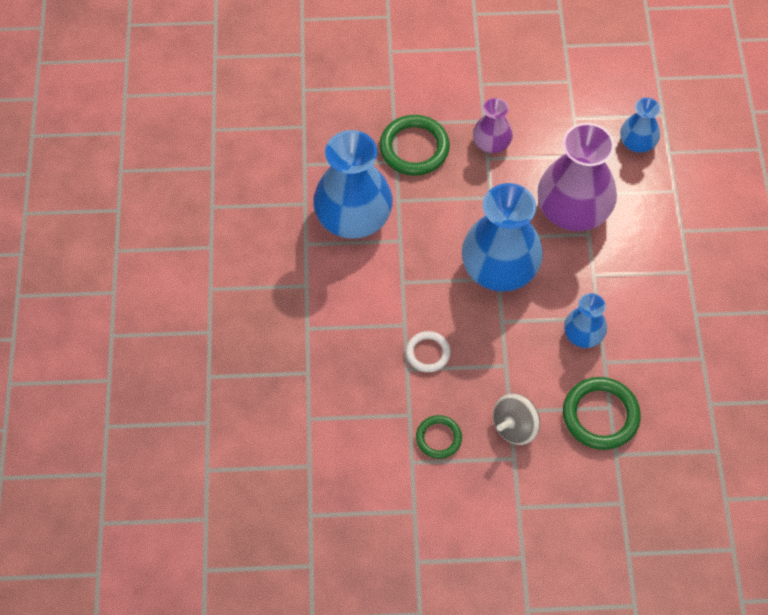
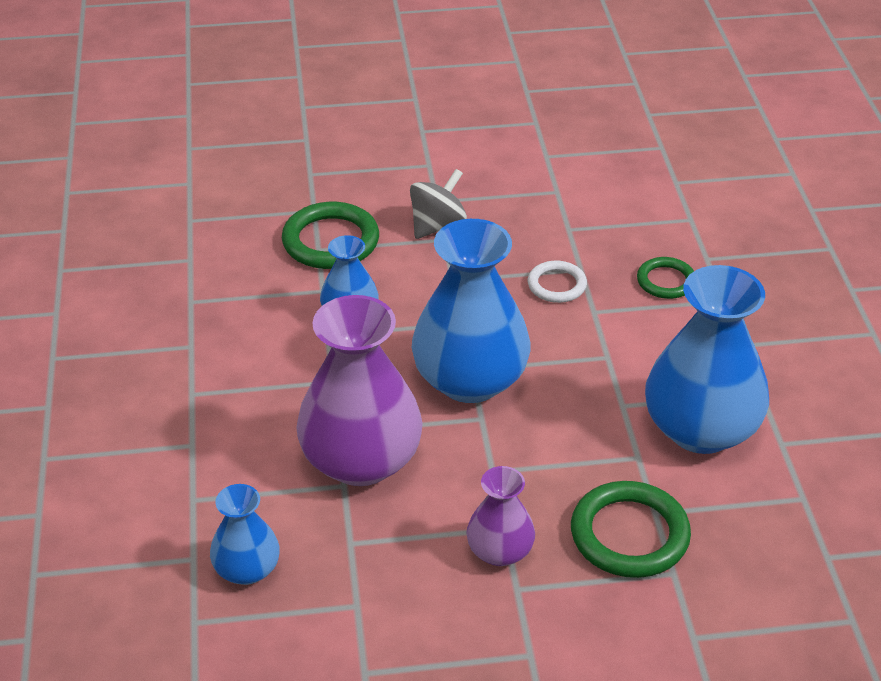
camera: 175 degrees right, 20 degrees down
(438, 438) = (529, 211): green ring -> green ring (666, 281)

